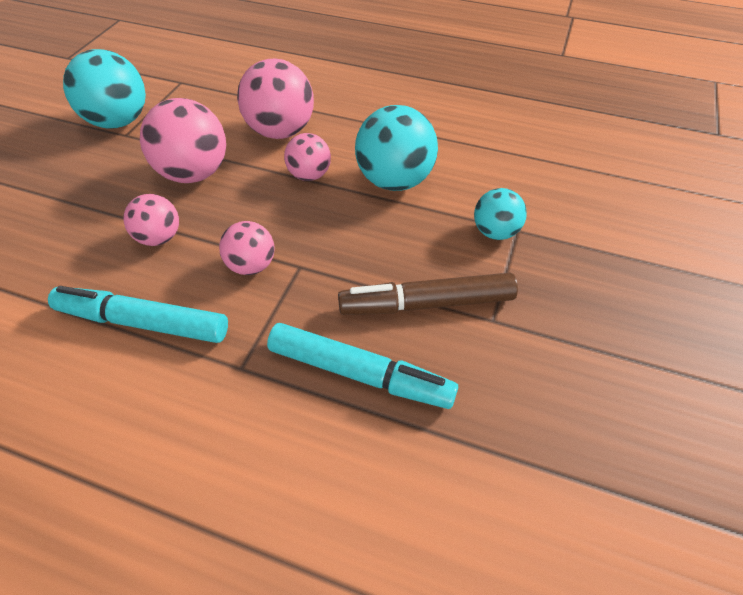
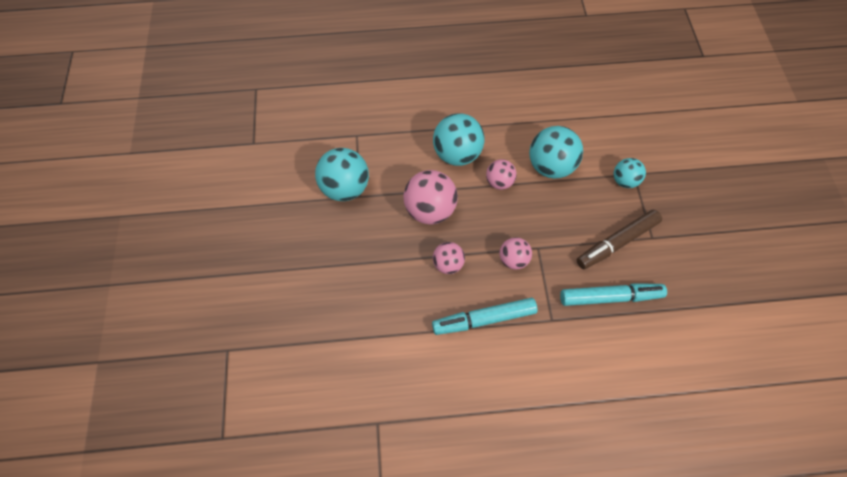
camera: 25 degrees left, 15 degrees up
(281, 131) = (457, 153): pink ball -> turquoise ball

